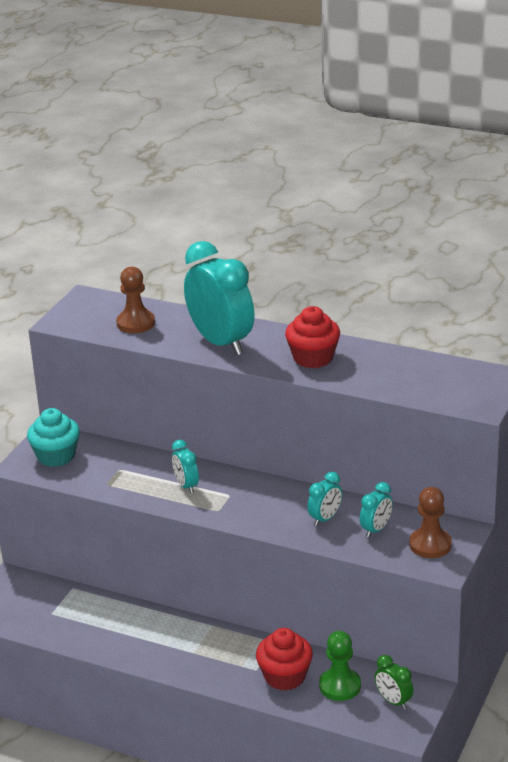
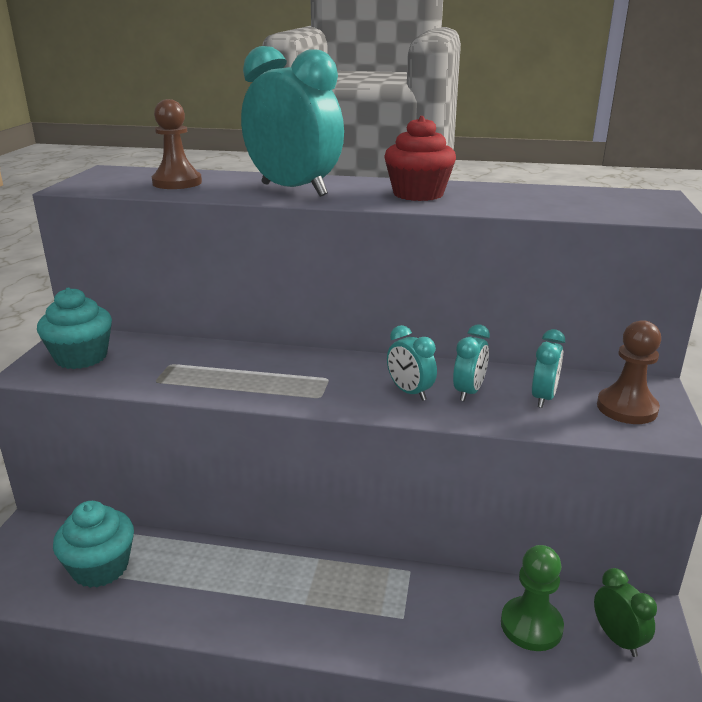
camera: 15 degrees left, 5 degrees down
(60, 611) = (100, 567): none -> turquoise cupcake
(186, 486) = (266, 373): turquoise clock -> turquoise clock (410, 392)
(285, 676) = (448, 622): red cupcake -> none
(393, 701) = (617, 639): green clock -> green clock turned 150 degrees counterclockwise

